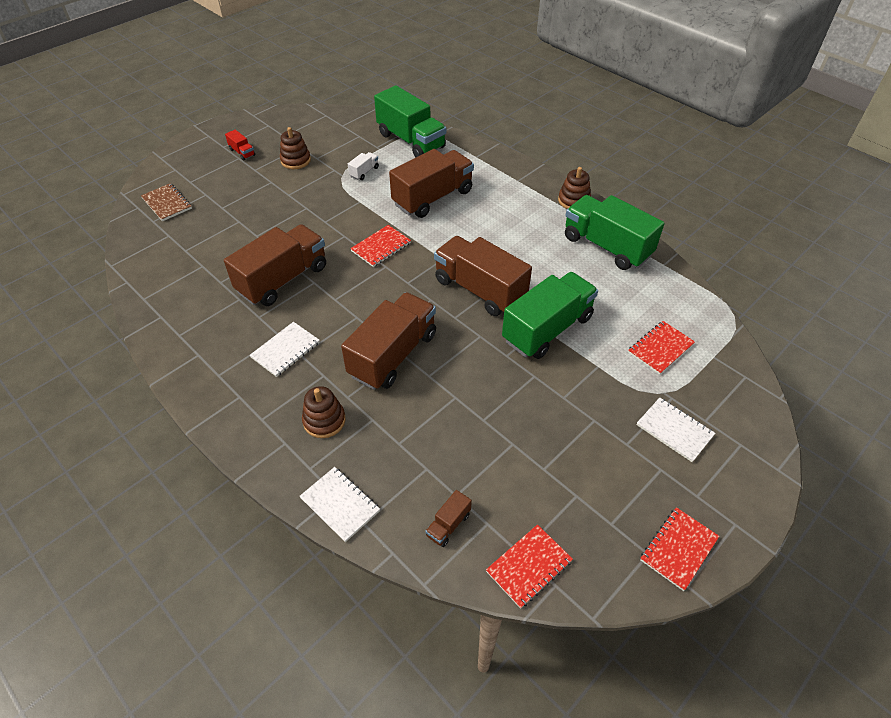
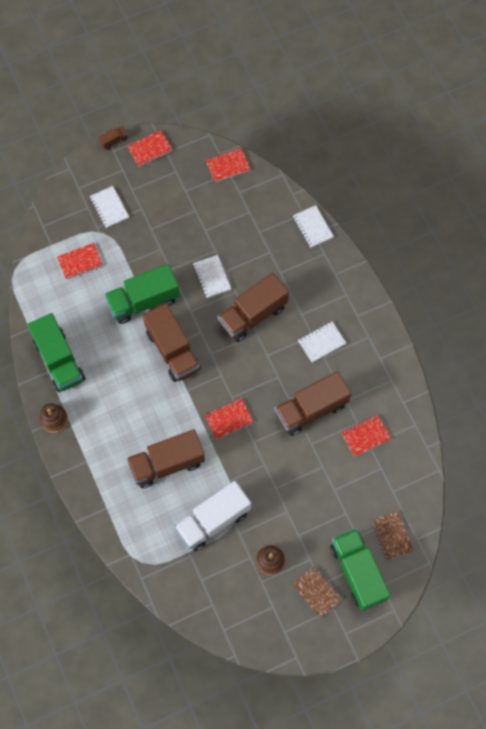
camera: 160 degrees left, 20 degrees up
(208, 273) = (365, 436): none -> red notebook
(242, 152) = (317, 592): red truck -> brown notebook
(324, 420) = (309, 281): brown stacking toy -> none
(364, 172) = (213, 520): white truck -> white truck, size x2.41
(411, 141) = (155, 554): green truck -> green truck (357, 572)
(448, 525) = (259, 198): brown truck -> brown truck (114, 141)
(471, 383) = (212, 277): none -> white notebook

